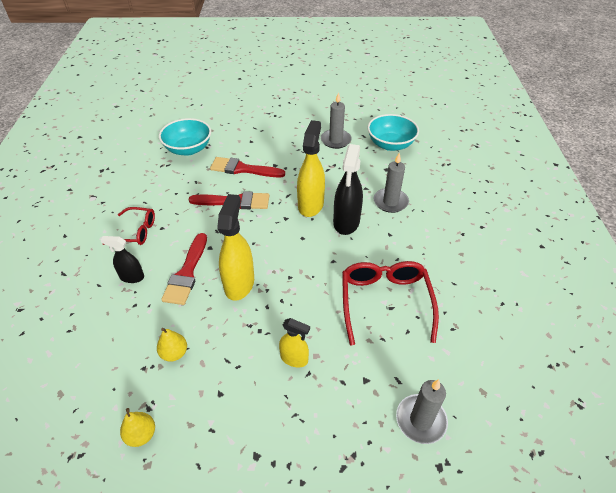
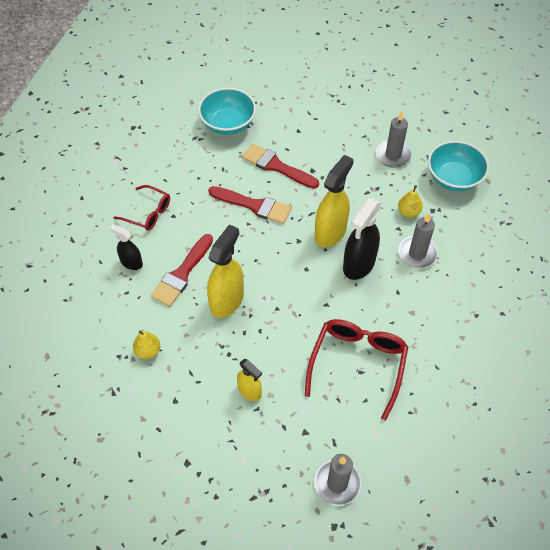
camera: 20 degrees right, 10 degrees up
(141, 434) = (102, 413): yellow pear -> yellow pear (408, 212)

